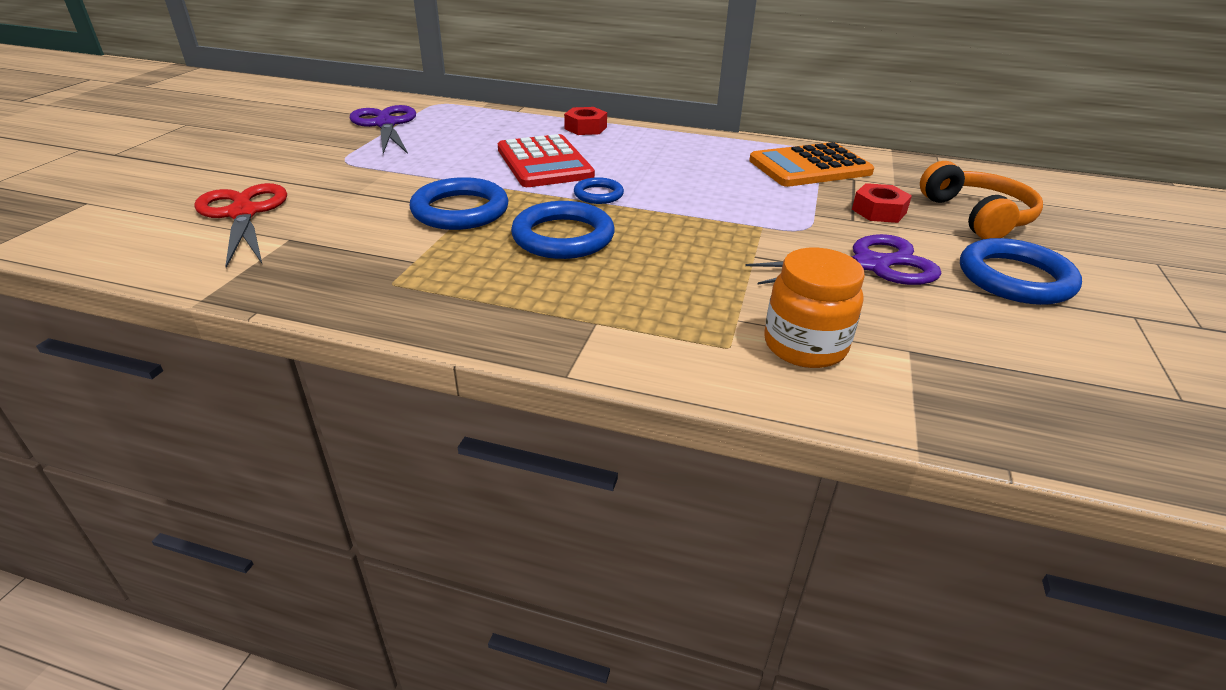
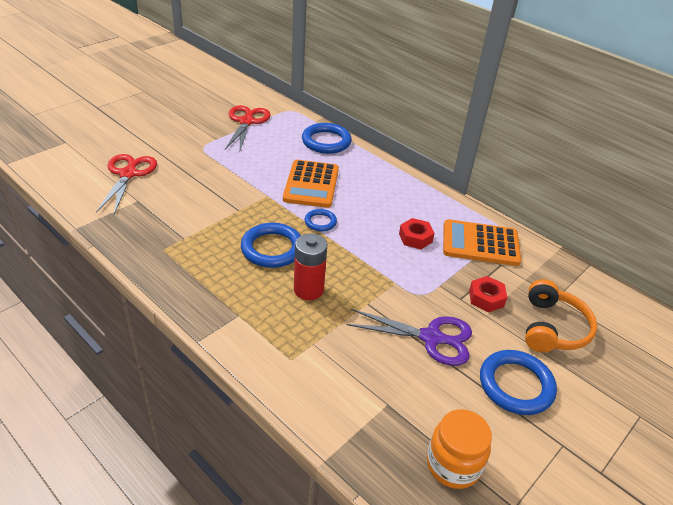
camera: 25 degrees right, 5 degrees up
(385, 124) = (246, 122): purple scissors -> red scissors
(460, 210) = (234, 209): blue ring -> blue ring (326, 141)
(544, 163) = (311, 184): red calculator -> orange calculator
(585, 128) = (363, 160): red nut -> red nut (415, 238)
(663, 264) = (308, 289): none -> red battery
(805, 346) = (331, 376): orange jar -> orange jar (453, 465)

